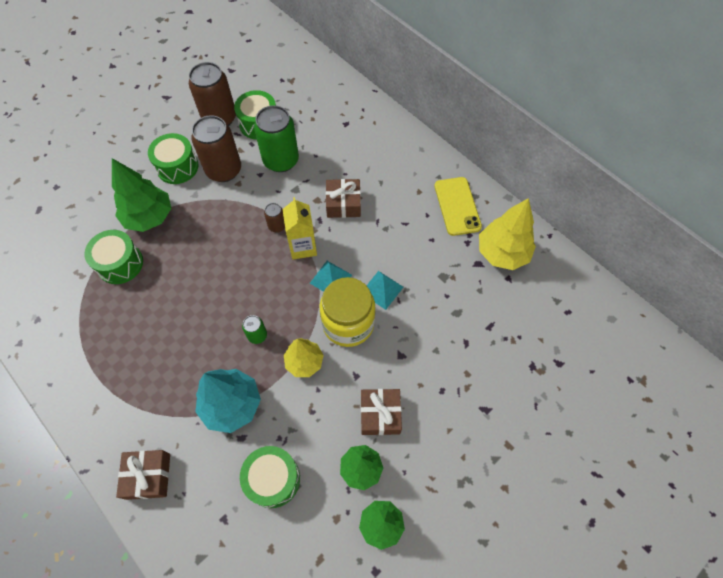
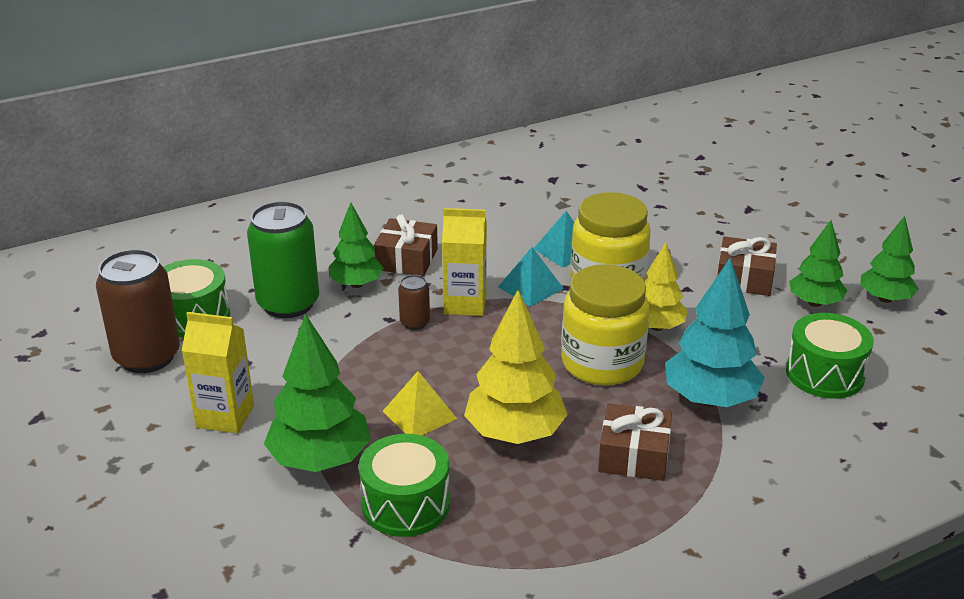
camera: 75 degrees left, 30 degrees down
(148, 476) = (814, 494): brown gift -> brown gift (634, 455)
(177, 167) = (225, 416): green drum -> yellow carton
(192, 251) = (419, 414): none -> yellow pyramid
(224, 170) = (269, 364): brown can -> none
(257, 335) = (602, 363): green can -> yellow jar
(309, 186) = (356, 284): none -> green tree
(457, 206) = (459, 177): yellow phone -> none
(502, 253) = (544, 161): yellow tree -> yellow tree (515, 433)

